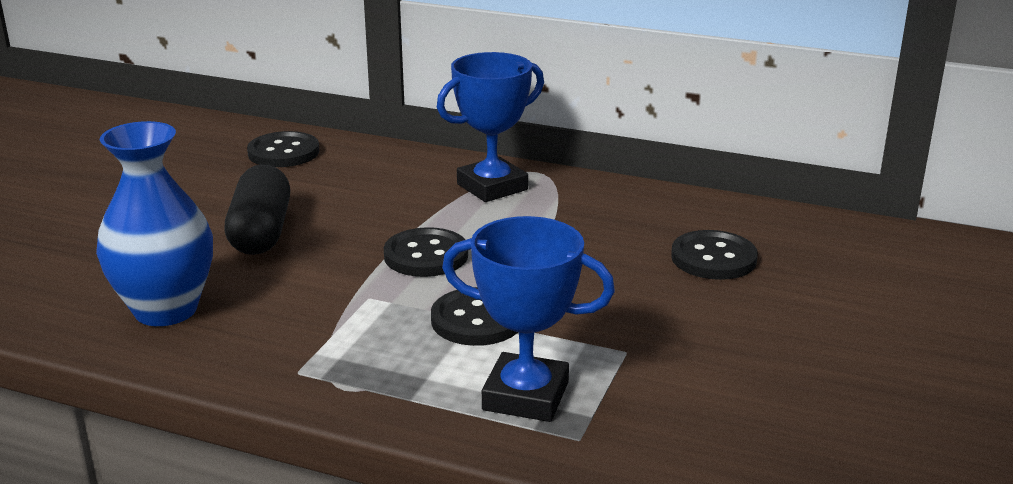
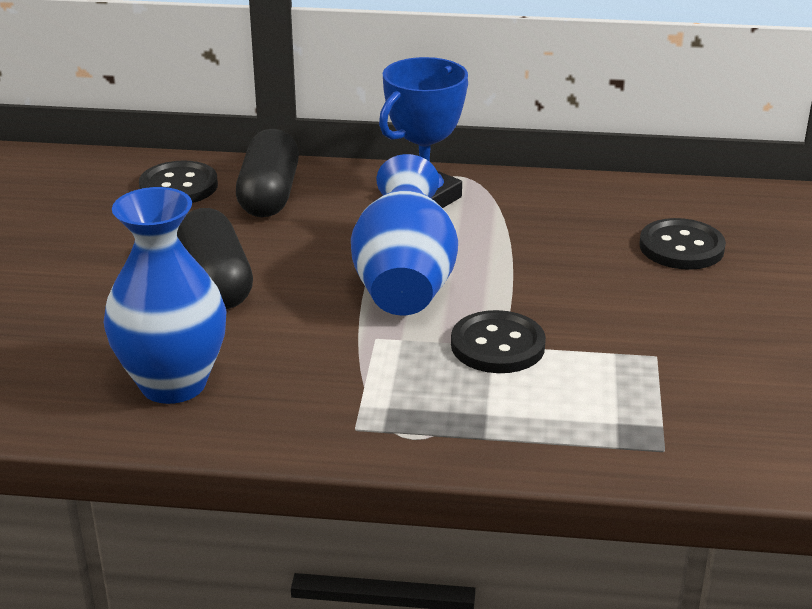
camera: 15 degrees left, 5 degrees up
(356, 168) = (269, 195): none -> black capsule
(426, 255) = (404, 284): black button -> blue vase
(525, 396) = (591, 416): blue trophy -> none

